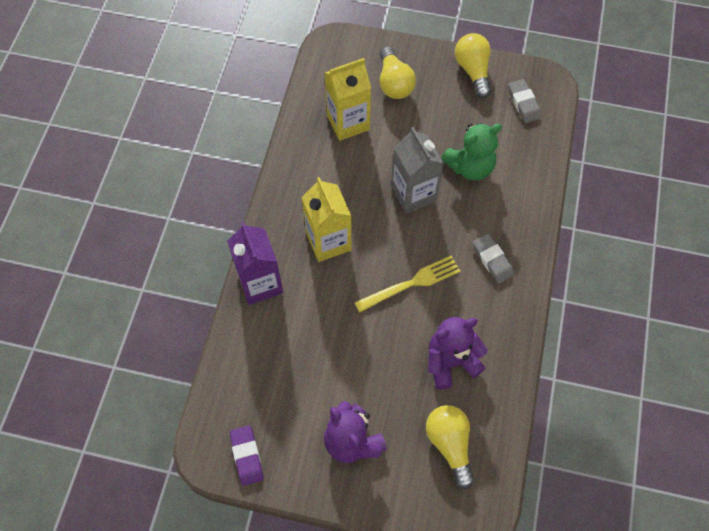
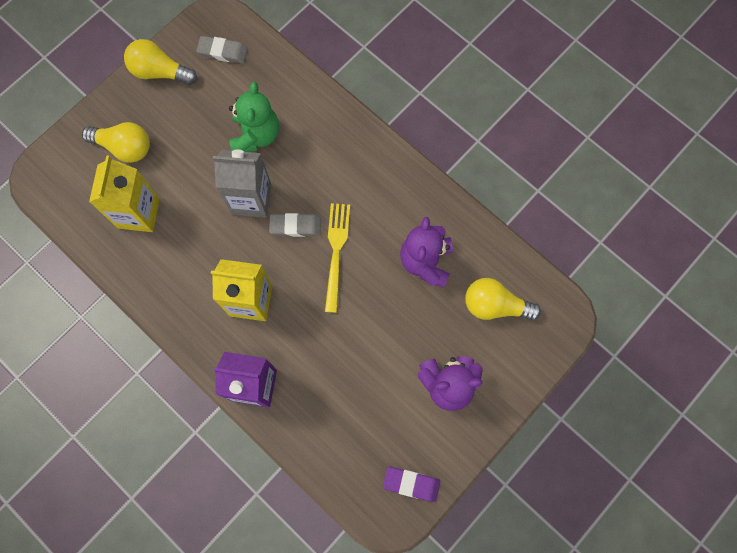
camera: 60 degrees left, 10 degrees up
(492, 260) = (355, 172): grey eraser -> grey eraser (295, 226)

